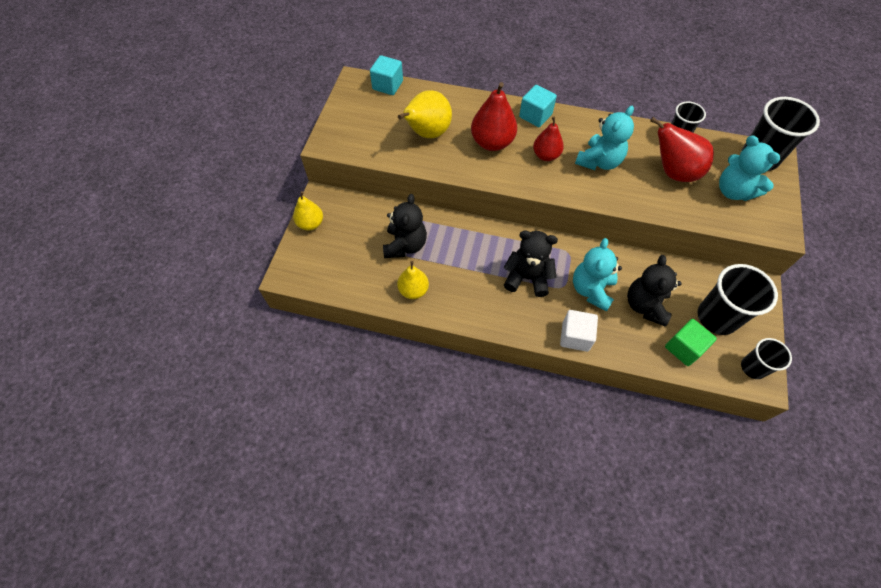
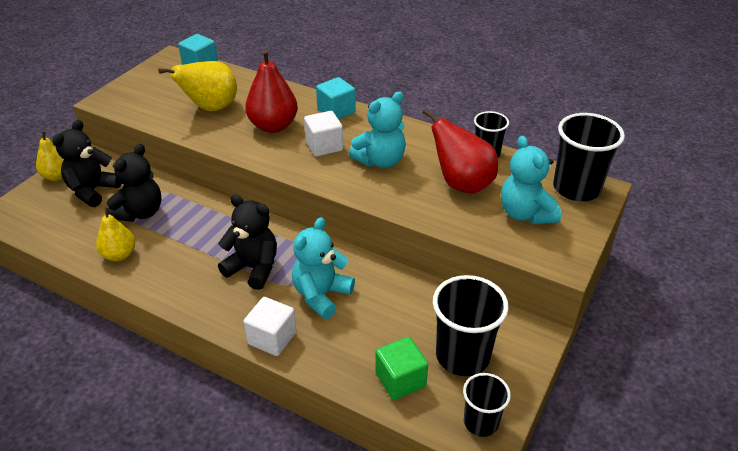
camera: 15 degrees right, 20 degrees down
(546, 155) = (324, 146): red pear -> white cube
(645, 305) = (377, 324): black teddy bear -> black teddy bear (93, 191)

